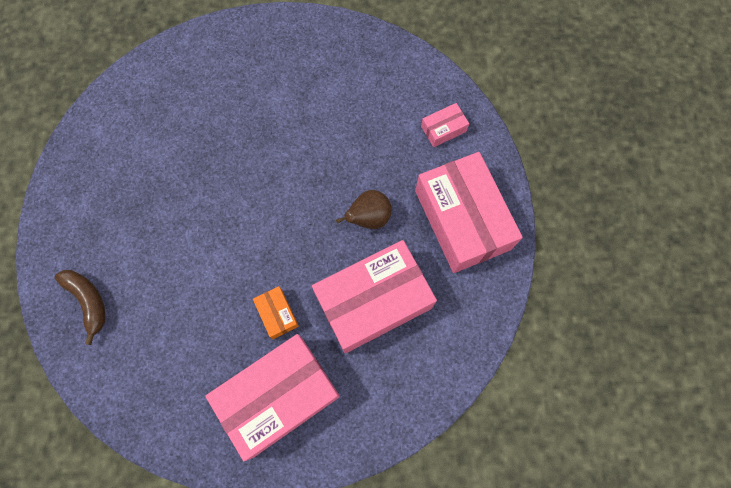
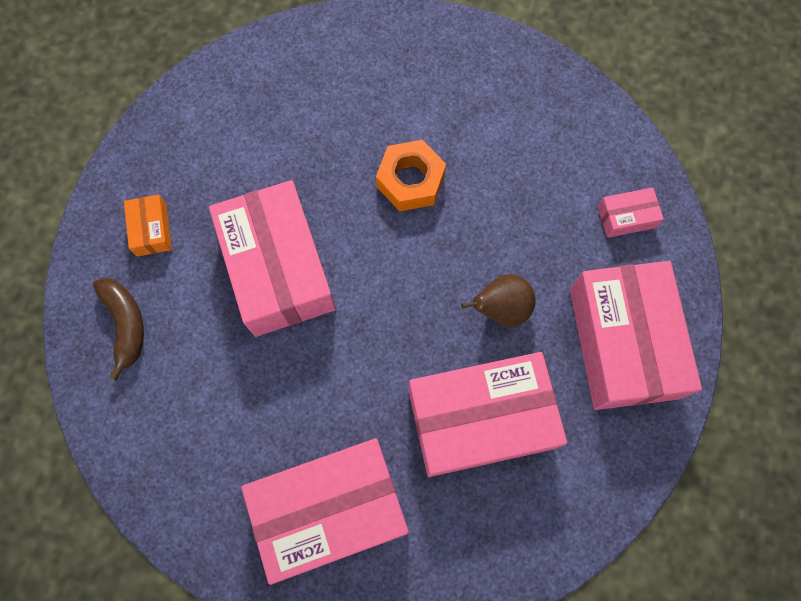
camera: 15 degrees right, 0 degrees up
(195, 230) = (278, 268): none -> pink box
(277, 314) = (354, 402): orange box -> orange box (151, 230)
(279, 141) = (410, 180): none -> orange nut

